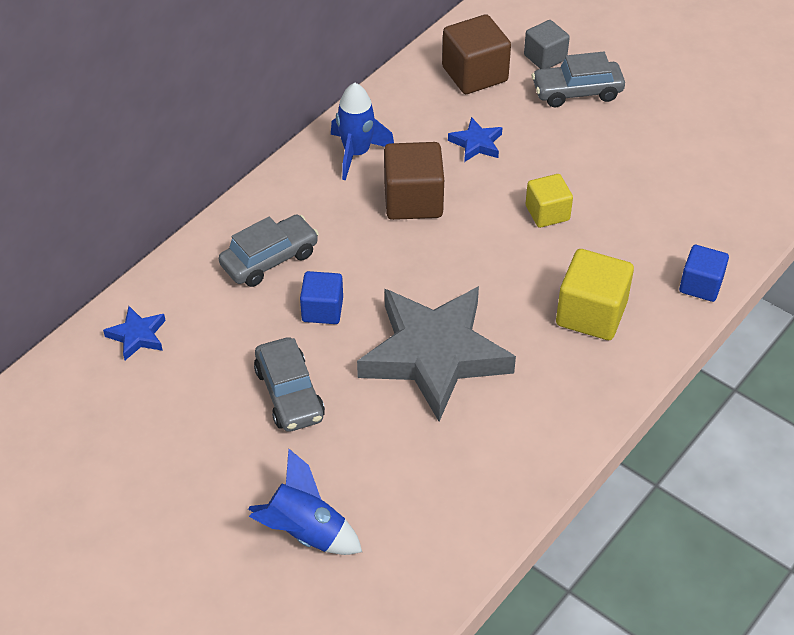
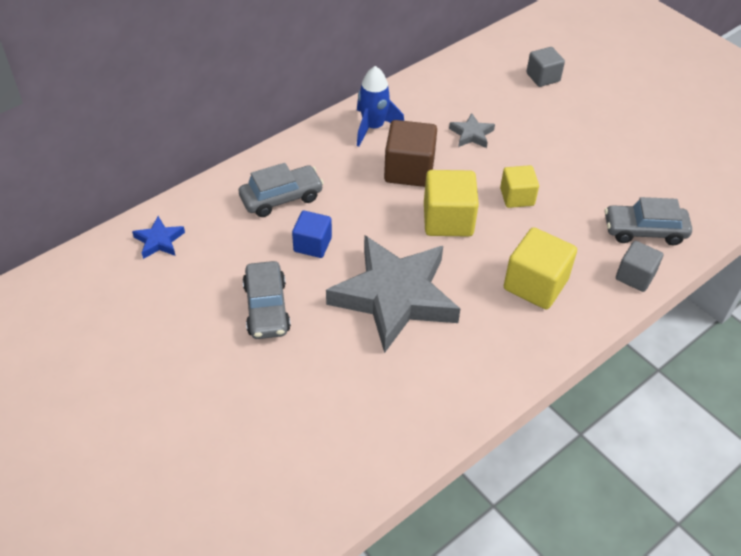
camera: 10 degrees right, 0 degrees up
(305, 533) = (247, 427): blue rocket -> none
(473, 254) = (448, 220): none -> yellow cube
(474, 74) = (483, 82): brown cube -> none
(476, 143) = (471, 134): blue star -> grey star
(577, 92) = (563, 107): grey car -> grey car (644, 231)
(700, 285) = (635, 276): blue cube -> grey cube

